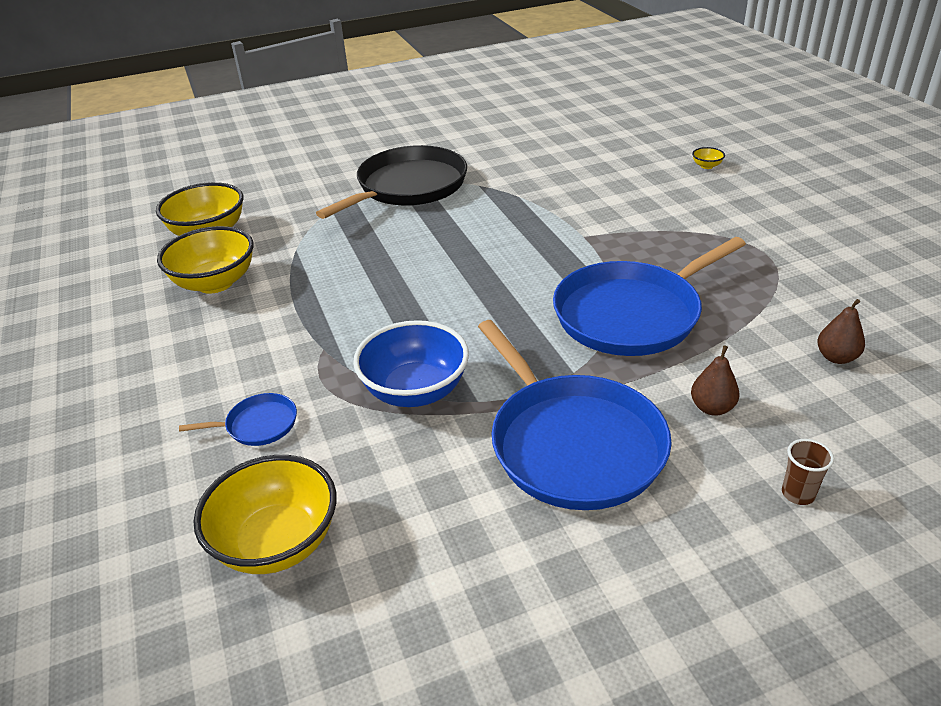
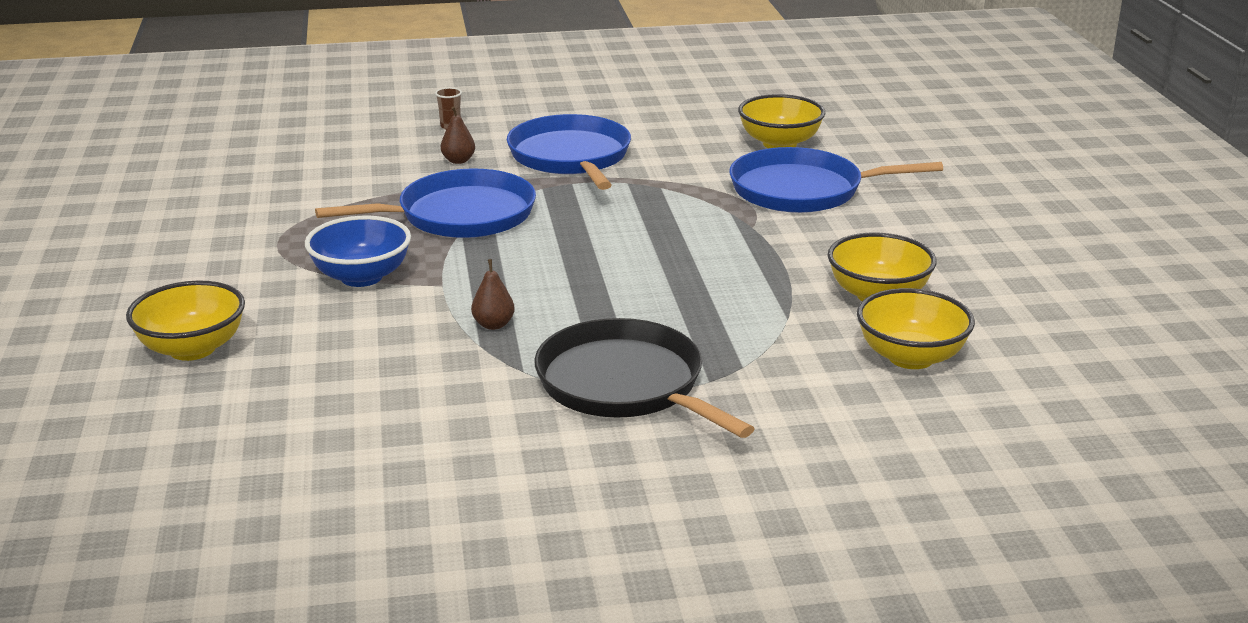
camera: 170 degrees left, 10 degrees down
(258, 425) = (803, 190): blue pan -> blue pan, size x2.33
(408, 187) = (625, 385): black pan -> black pan turned 90 degrees clockwise
(415, 391) = (675, 193): blue bowl -> blue bowl (361, 277)
(706, 166) = (192, 349): yellow bowl -> yellow bowl, size x2.46
(836, 357) = (333, 172): brown pear -> brown pear (493, 325)

